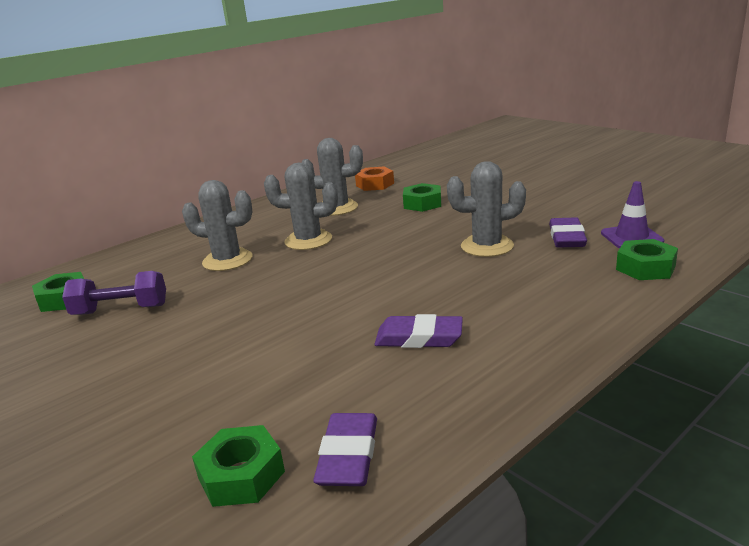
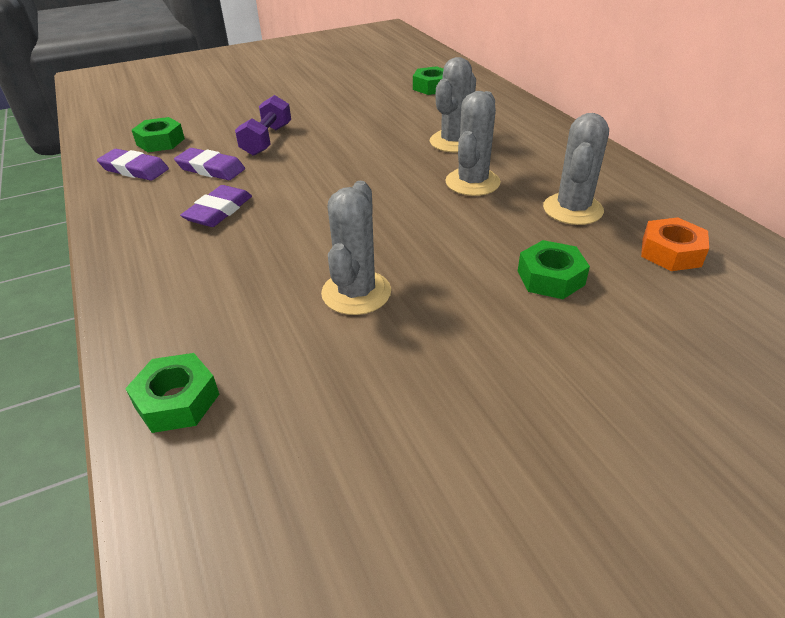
camera: 105 degrees right, 15 degrees up
(121, 310) = (392, 105): purple dumbbell -> purple dumbbell (267, 140)
(567, 237) = (323, 371): purple eraser -> purple eraser (211, 169)
(631, 237) = (266, 439): purple traffic cone -> none

